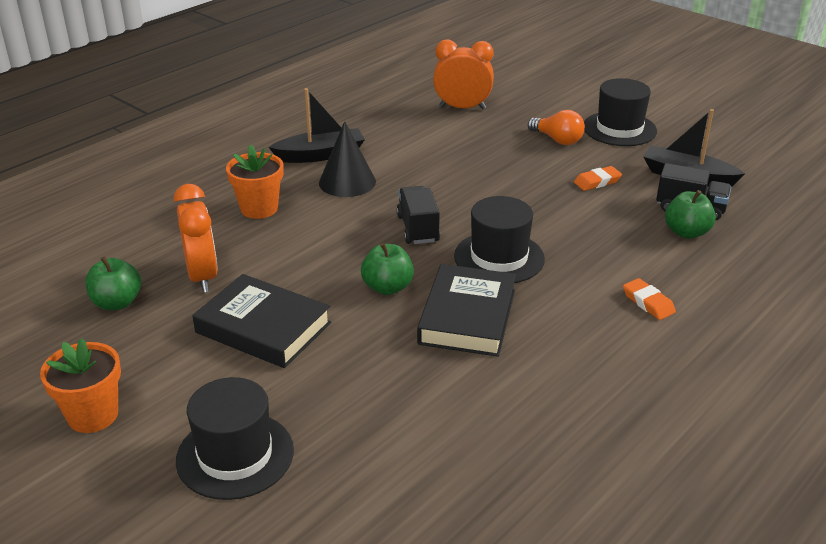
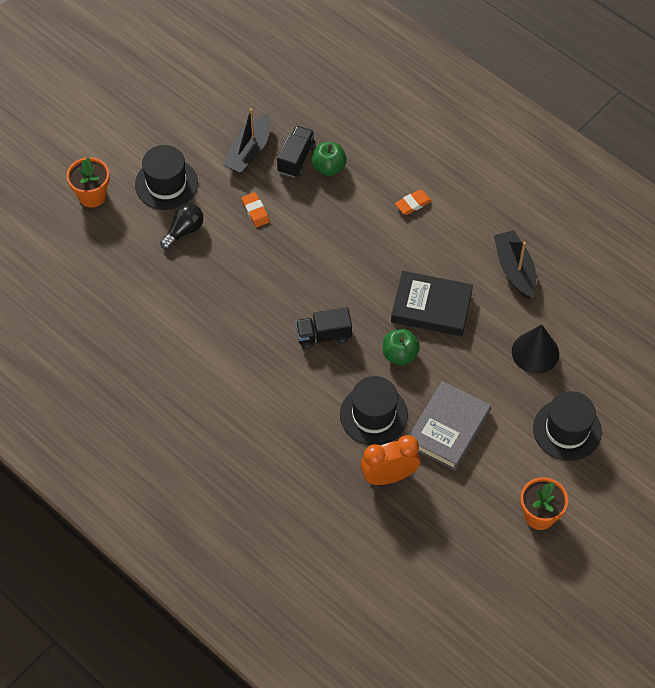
camera: 90 degrees left, 25 degrees up
(117, 303) = (423, 528): green apple -> none
(259, 208) = (293, 449): orange flower pot -> orange flower pot (92, 196)
(263, 328) = (448, 428): black book -> grey book
(320, 155) = (203, 410): black boat -> black boat (514, 269)
(347, 182) = (251, 387): black cone -> black cone (535, 352)
(462, 108) = (117, 299): orange clock -> none
(499, 257) = (362, 285): black hat -> black hat (373, 415)
(557, 140) = (184, 231): orange light bulb -> black light bulb

